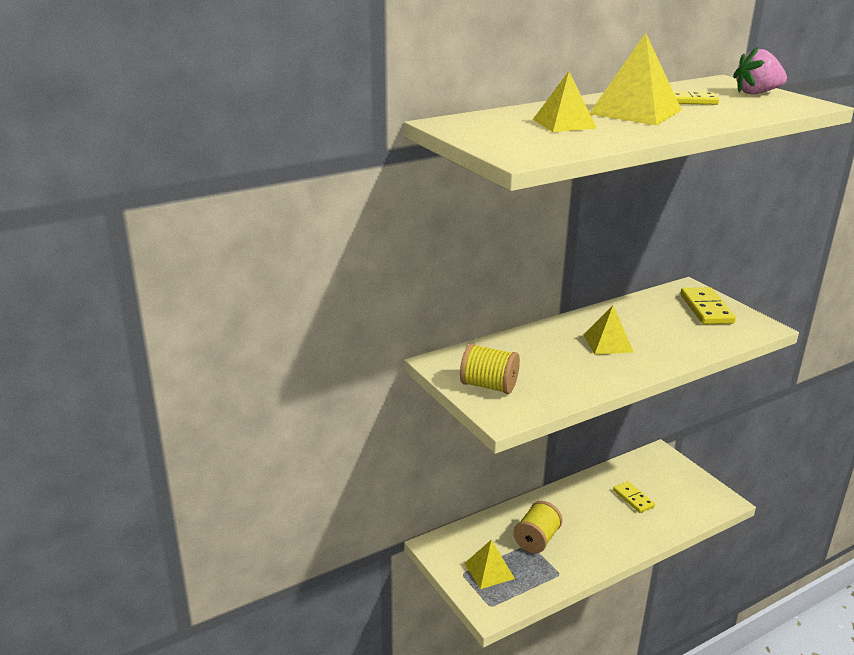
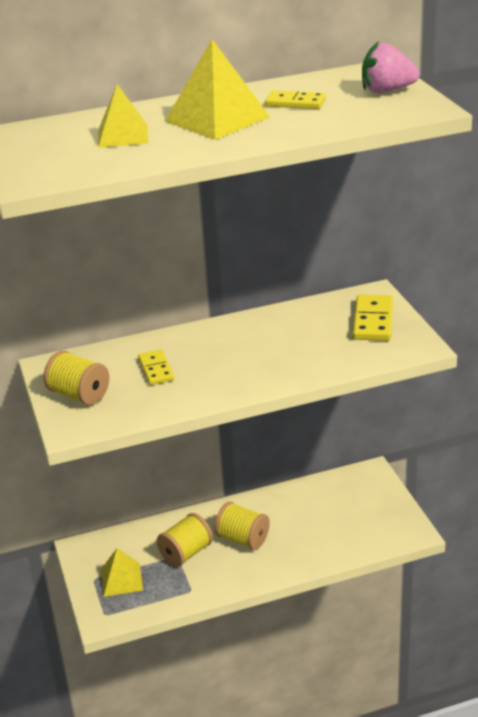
camera: 15 degrees right, 5 degrees up
(581, 522) = (243, 539): none -> yellow spool
(608, 343) = (234, 355): yellow pyramid -> none
(633, 499) = (312, 520): yellow domino -> yellow domino (156, 369)

